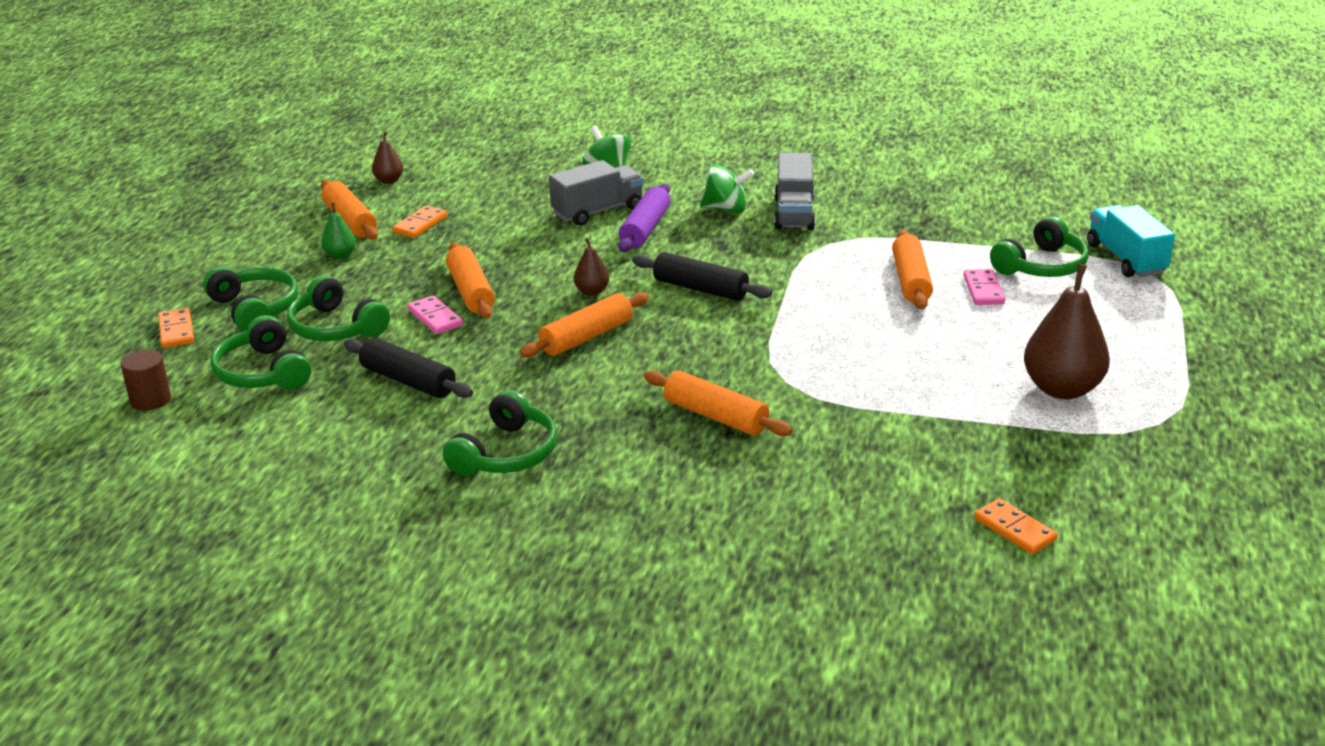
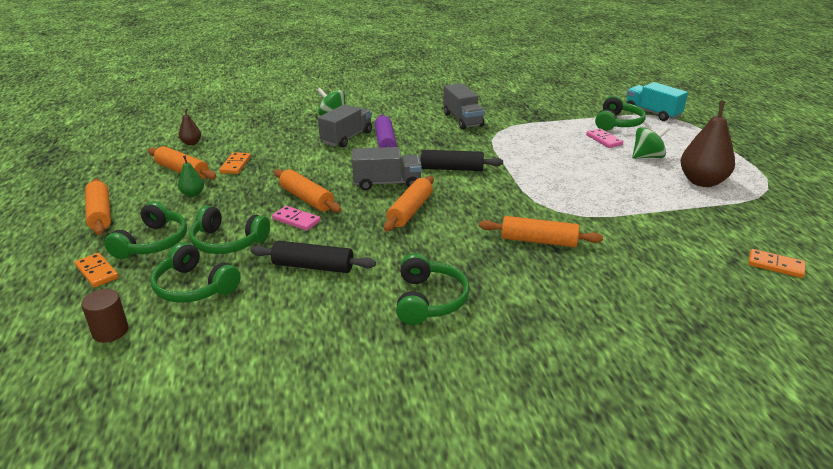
camera: 25 degrees left, 0 degrees up
(255, 309) = (153, 242): green headphones -> green headphones turned 75 degrees clockwise
(592, 291) = (387, 183): brown pear -> grey truck
(726, 209) = (422, 124): green spinning top -> green spinning top (647, 157)
(910, 280) = (562, 142): orange rolling pin -> orange rolling pin (100, 214)

